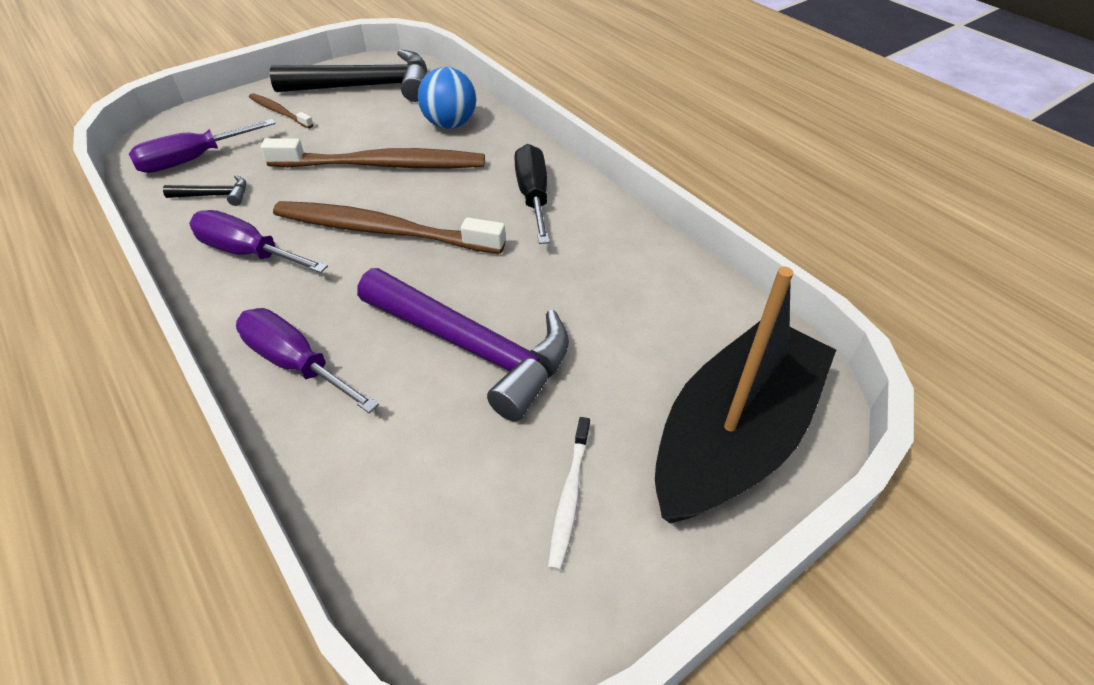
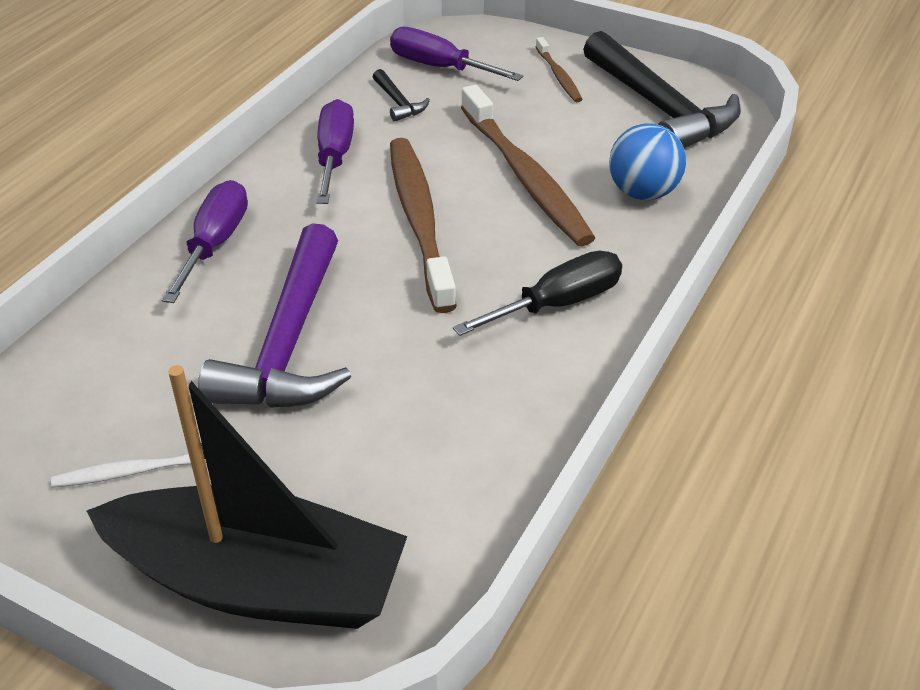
camera: 65 degrees right, 5 degrees down
(279, 112) = (559, 76): brown toothbrush -> brown toothbrush turned 150 degrees clockwise

